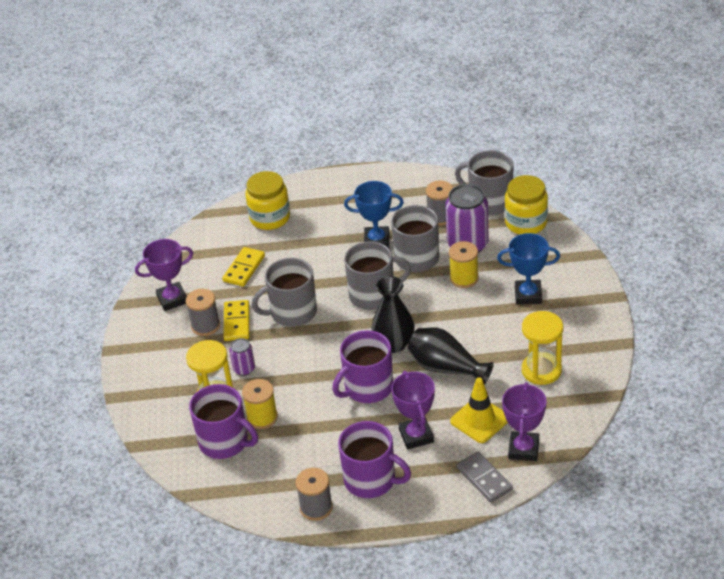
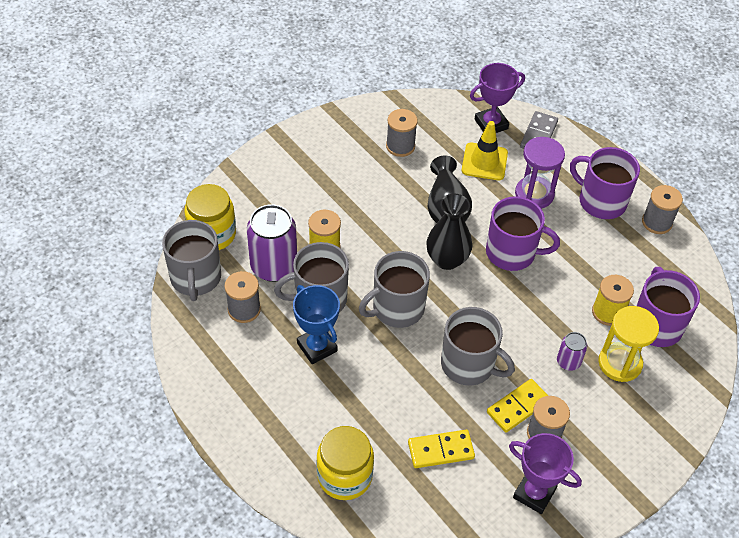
camera: 130 degrees left, 10 degrees up
(371, 480) = (601, 201): purple mug -> purple mug turned 45 degrees counterclockwise
(373, 295) = (396, 308): grey mug -> grey mug turned 75 degrees counterclockwise
(416, 436) = (534, 194): purple trophy -> purple hourglass
(528, 295) = (315, 191): blue trophy -> none
(541, 370) = (400, 146): yellow hourglass -> grey spool

